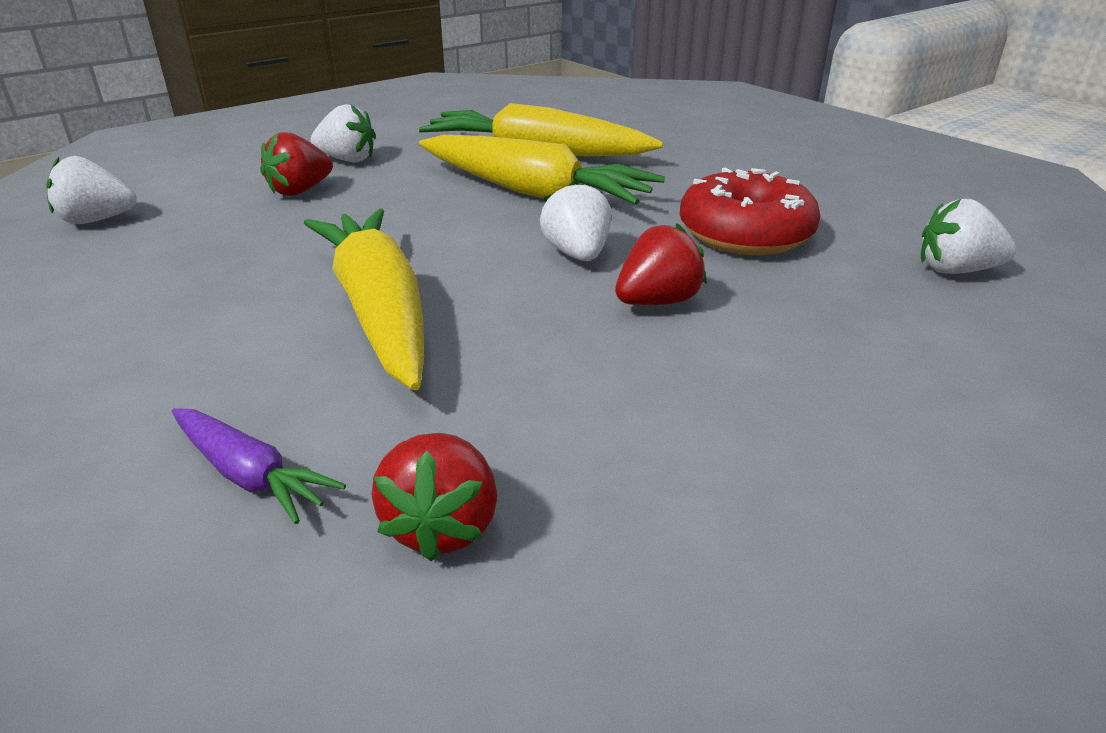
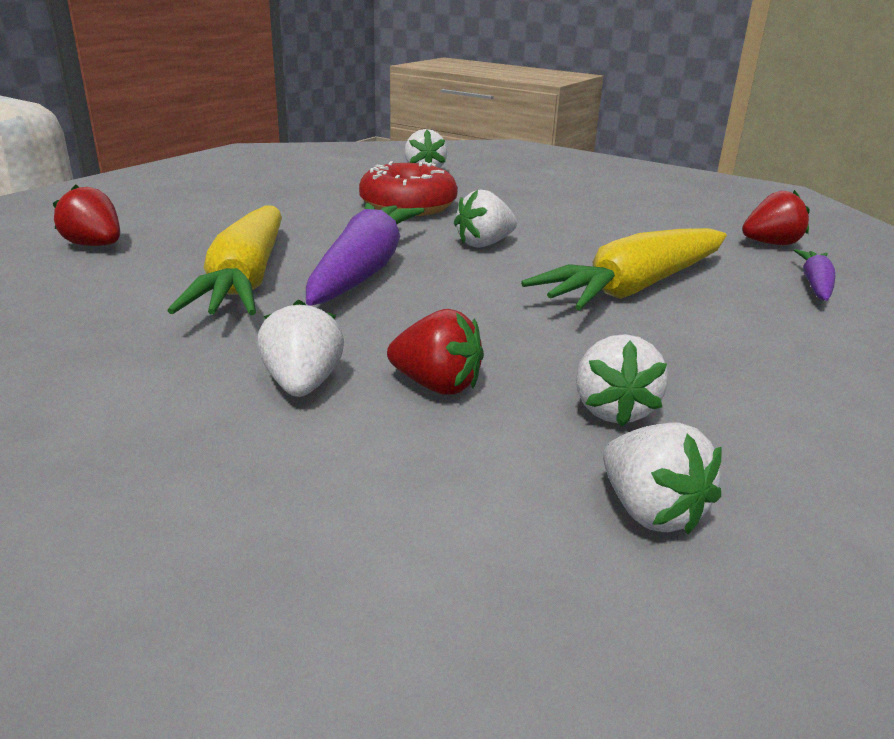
camera: 110 degrees left, 5 degrees down
(193, 236) = (613, 410): none -> white strawberry
(533, 192) = (364, 270): yellow carrot -> purple carrot
(657, 302) = (530, 222): red strawberry -> red strawberry (95, 245)

